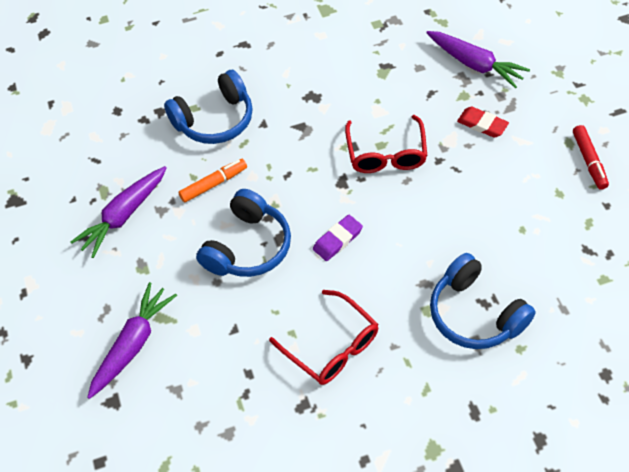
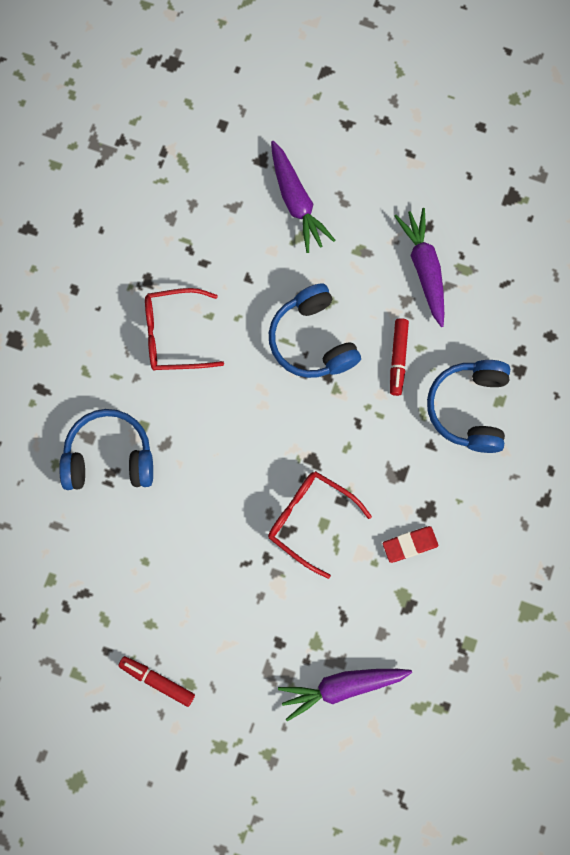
camera: 125 degrees right, 20 degrees up
(214, 184) = (398, 358): orange marker -> red marker
(337, 240) = (260, 411): purple eraser -> none
(482, 124) = (271, 628): red eraser -> red eraser (410, 545)

